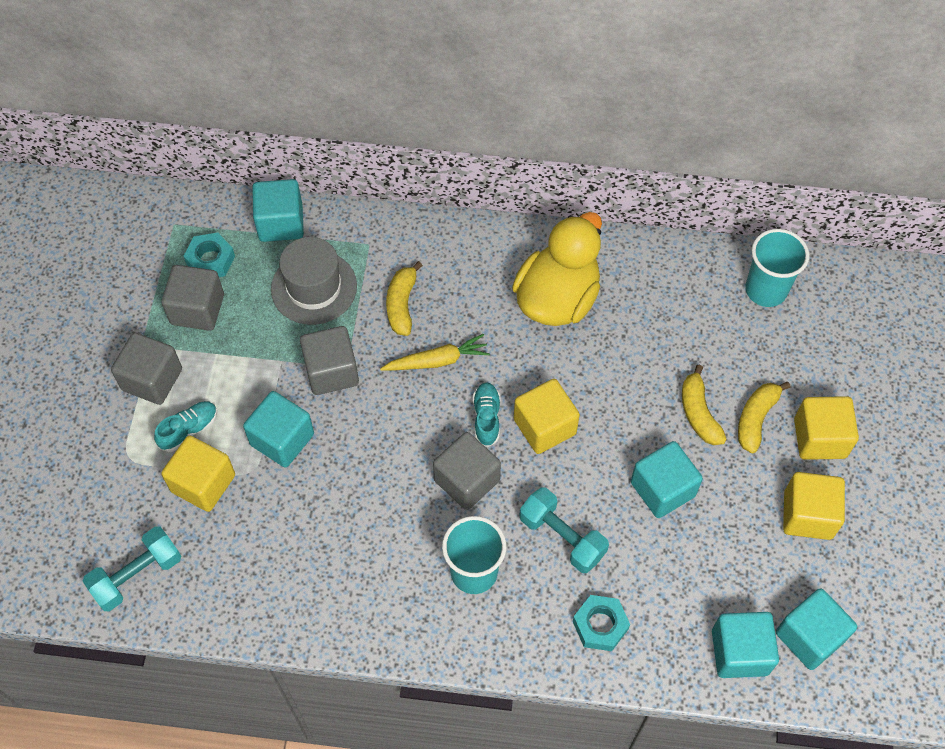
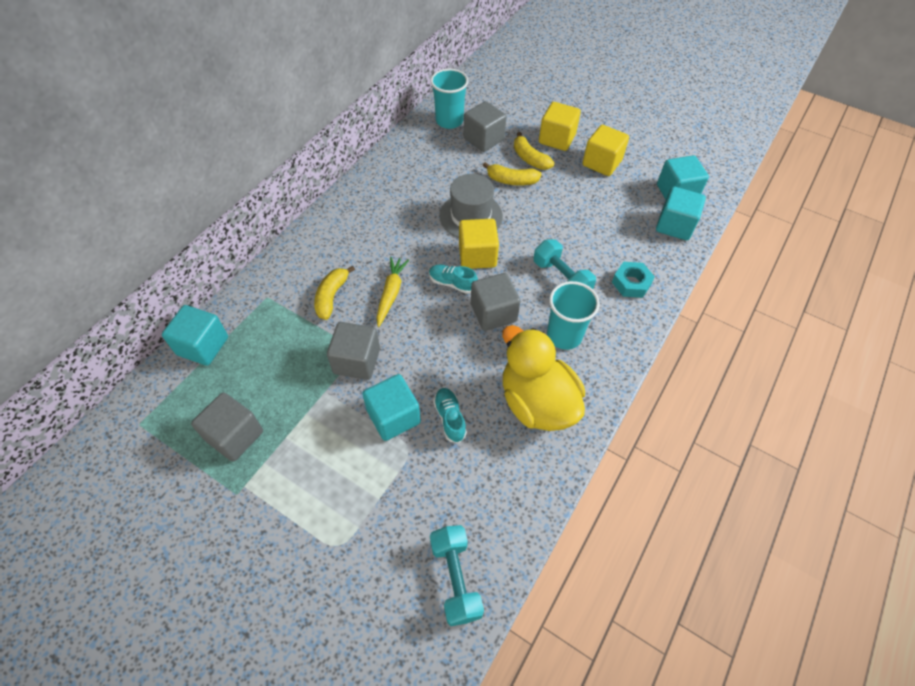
camera: 65 degrees left, 5 degrees down
(152, 379) = (276, 497): grey cube -> grey cube (483, 139)
(189, 430) = (343, 484): turquoise shoe -> turquoise shoe (450, 418)
(203, 483) = (398, 490): yellow cube -> none
(210, 260) = (196, 408): turquoise nut -> none
(314, 287) = (277, 345): grey hat -> grey hat (471, 216)
(402, 304) = (332, 296): yellow banana -> yellow banana turned 75 degrees clockwise
(557, 298) = (388, 212): yellow duck -> yellow duck (537, 402)
(562, 537) = (561, 278): turquoise dumbbell -> turquoise dumbbell turned 75 degrees clockwise
(662, 489) = (553, 217): turquoise cube -> none

